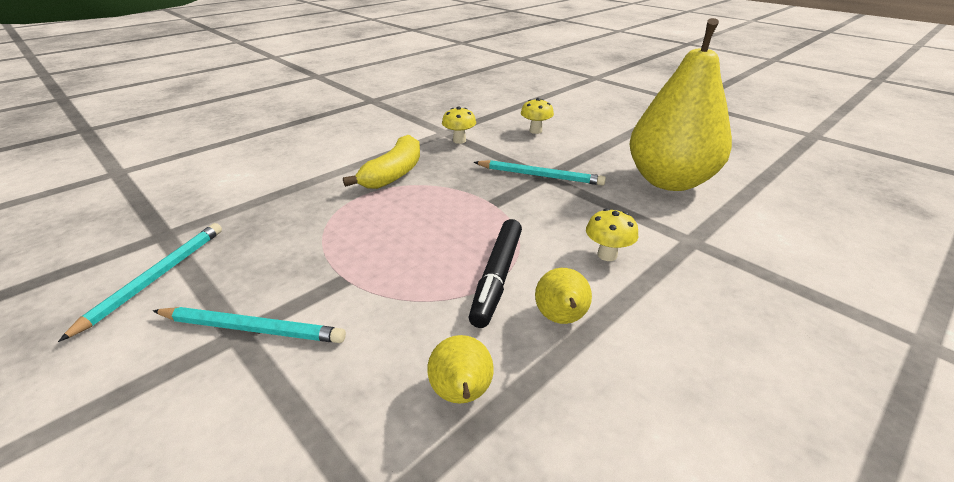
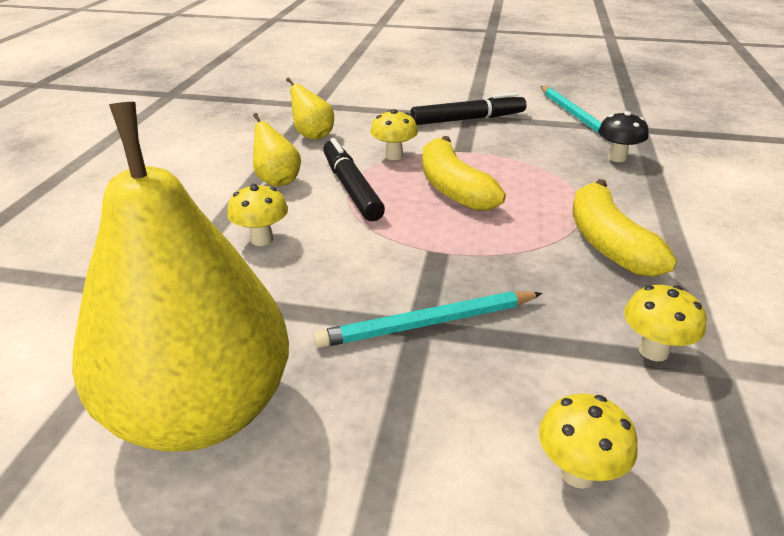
camera: 145 degrees right, 0 degrees up
(252, 328) = (468, 119): turquoise pencil -> black marker
(256, 216) = (617, 158): none -> black mushroom
(413, 302) = (394, 156): none -> yellow mushroom
(417, 241) = (453, 188): none -> yellow banana

